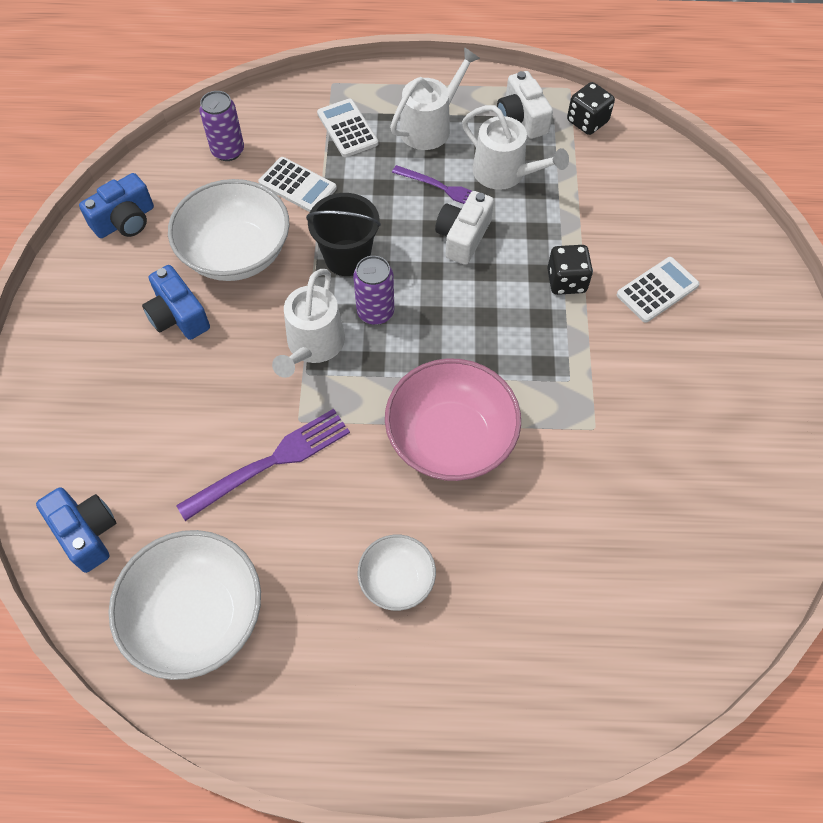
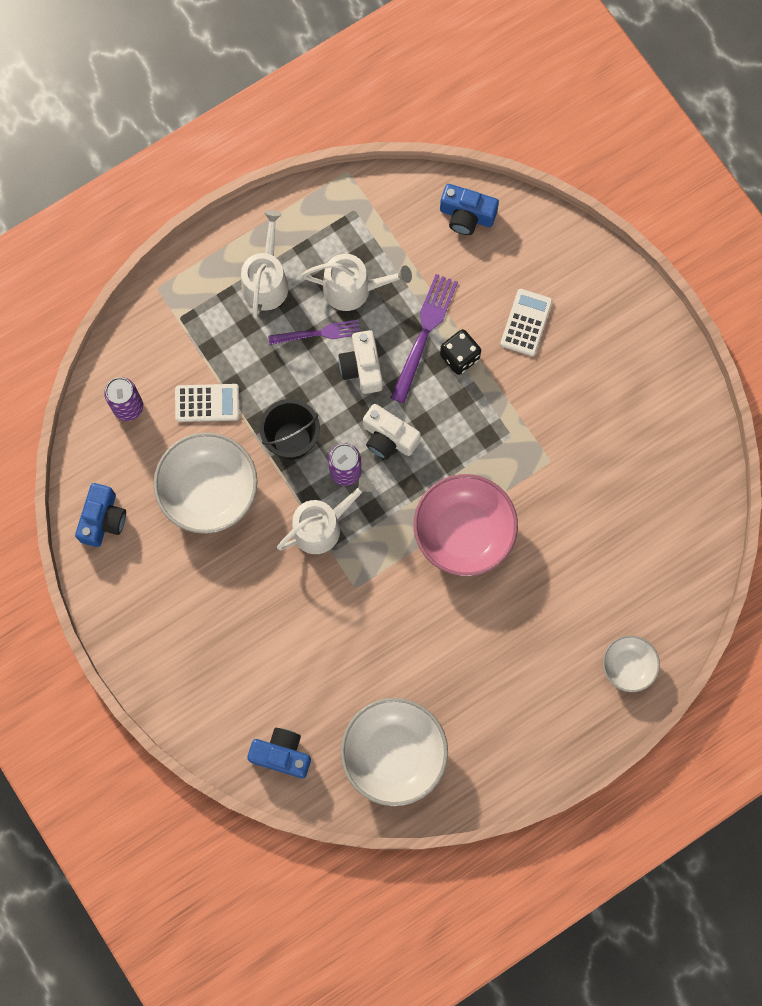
camera: 35 degrees left, 15 degrees up
(178, 316) = (209, 568): blue camera -> blue camera (466, 216)
(272, 461) = (361, 626): purple fork -> purple fork (424, 332)
(313, 345) = (322, 526): white watering can -> white watering can turned 105 degrees counterclockwise
(347, 128) = (204, 325): white calculator -> none
(397, 580) = (496, 648): white bowl -> white bowl (628, 666)
(521, 119) = (331, 227): white camera -> white camera (388, 438)
(587, 121) = (382, 197): black dice -> none

